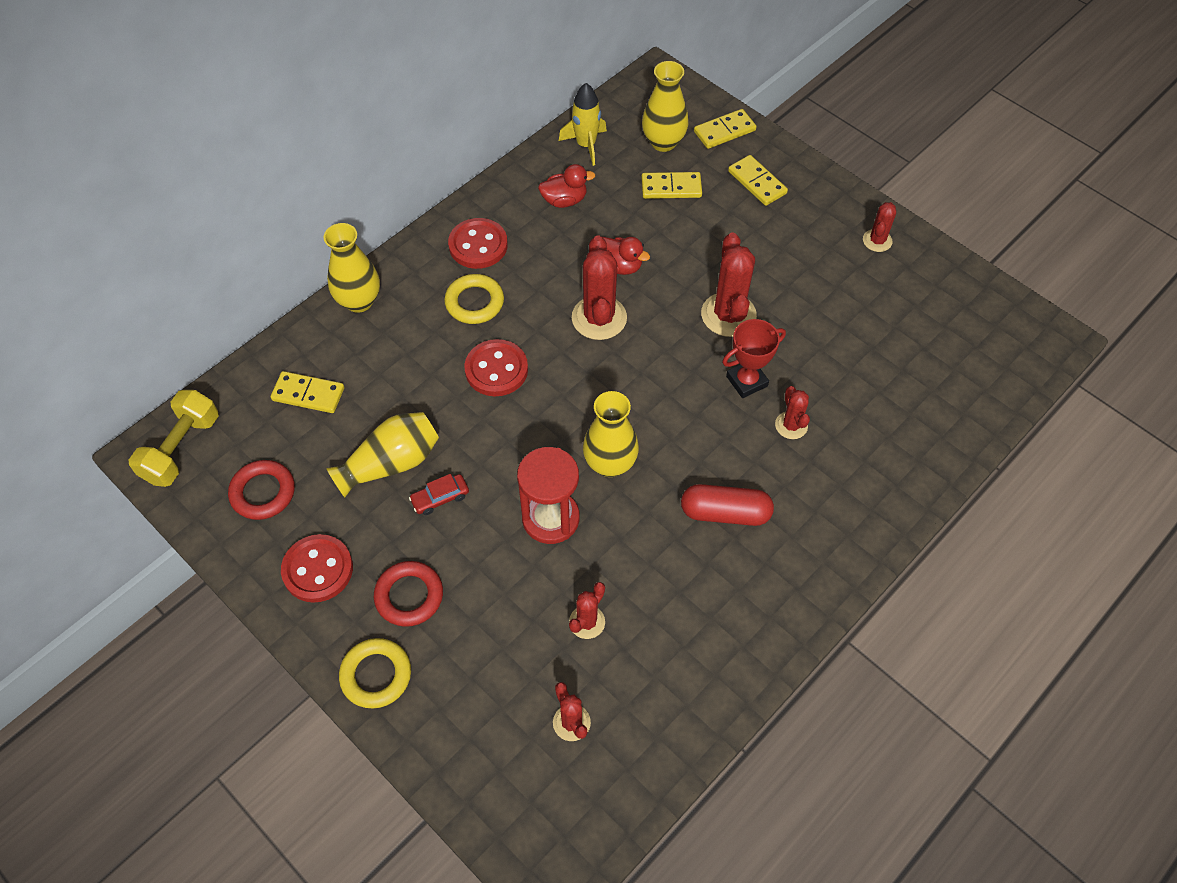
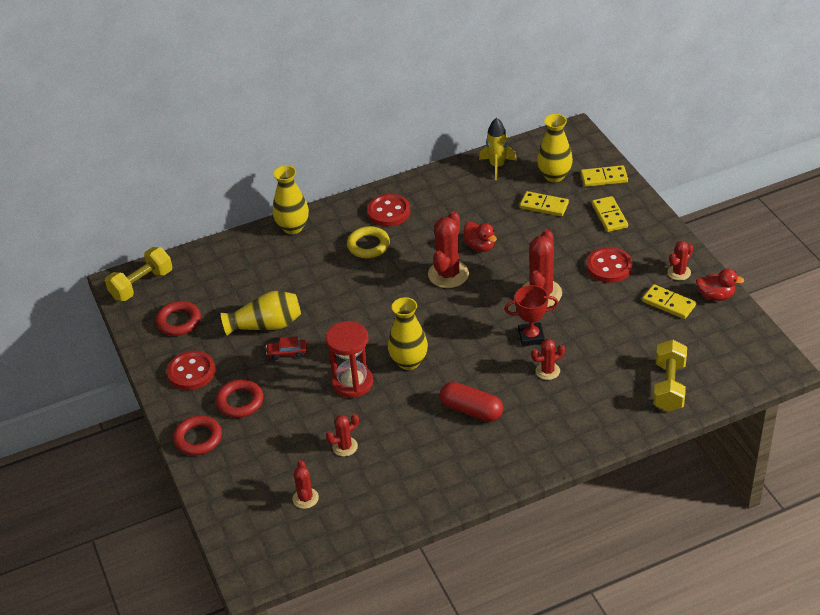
camera: 25 degrees right, 15 degrees down
(308, 394) = (234, 273): yellow domino -> yellow domino (668, 303)
(376, 675) = (198, 438): yellow ring -> red ring
(496, 369) = (362, 288): red button -> red button (609, 266)
(564, 200) = (463, 197): red duck -> red duck (715, 296)
(791, 425) = (547, 371): red cactus -> red cactus turned 60 degrees clockwise
(945, 404) = (669, 386): none -> yellow dumbbell

